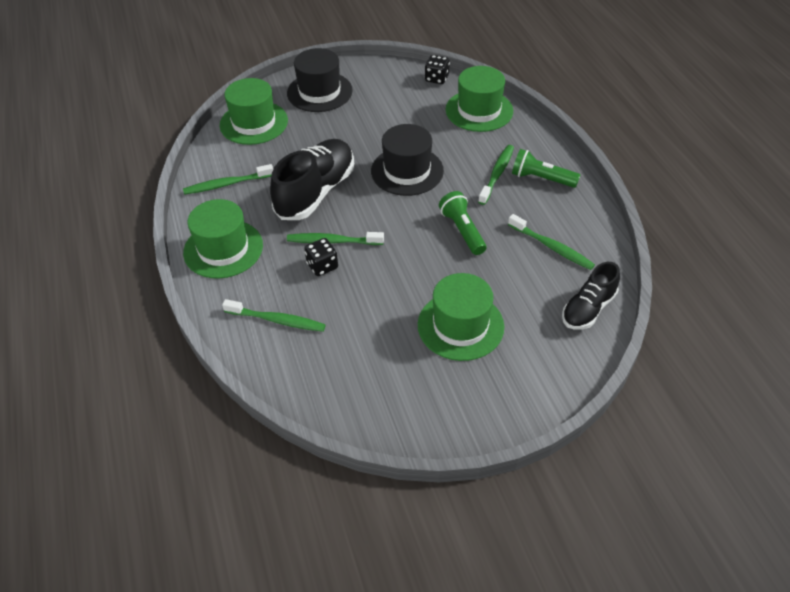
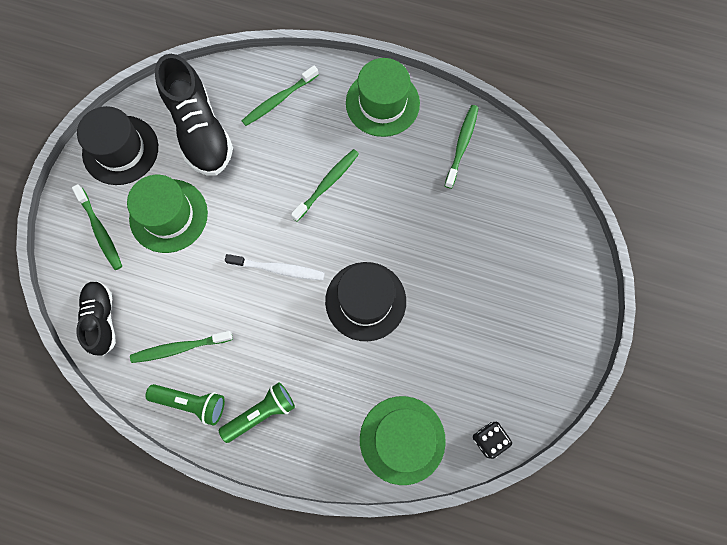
camera: 125 degrees right, 25 degrees up
(254, 123) = (538, 213): green hat -> none
(315, 192) = (397, 207): black shoe -> black shoe (200, 130)
(319, 92) = (549, 303): black hat -> black hat (120, 150)
(322, 266) = (306, 160): black dice -> none
(432, 229) = (278, 269): none -> white toothbrush
(462, 230) = (257, 291): green flashlight -> green flashlight (191, 402)
(497, 174) = (298, 377): green toothbrush -> green toothbrush (100, 231)

